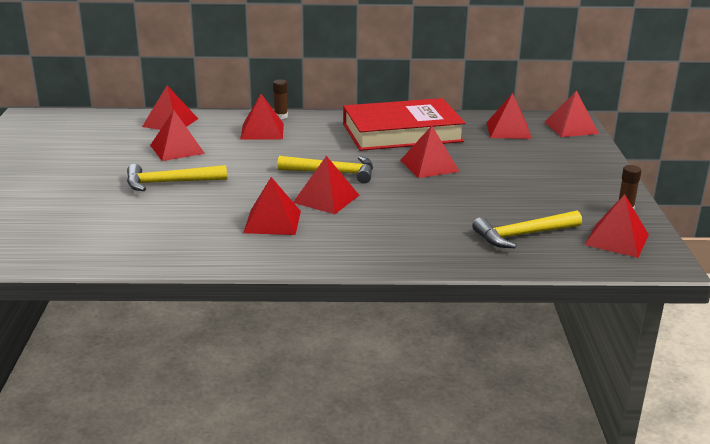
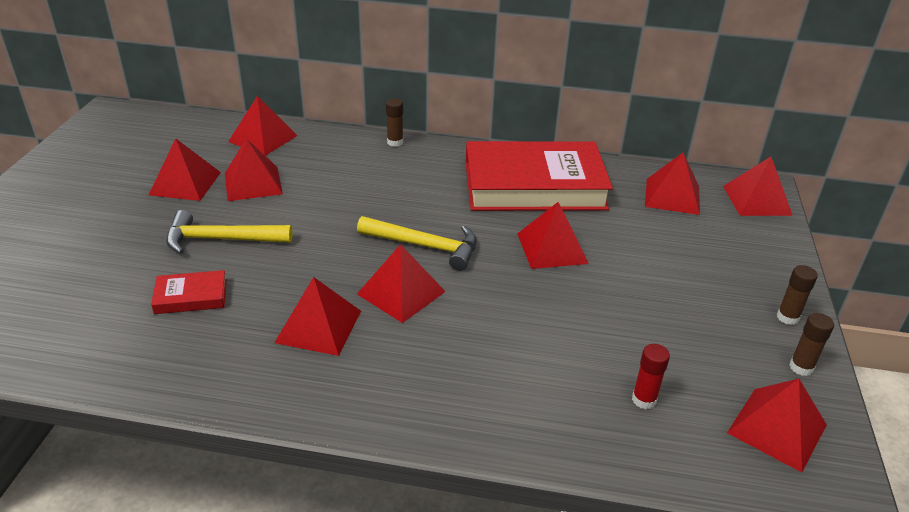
camera: 10 degrees right, 10 degrees up
(164, 215) = (191, 296): none -> red book
(262, 131) = (364, 164): red pyramid -> red pyramid (185, 183)
(523, 235) = (644, 400): yellow hammer -> red glue stick
(609, 186) = (787, 317): none -> brown glue stick

